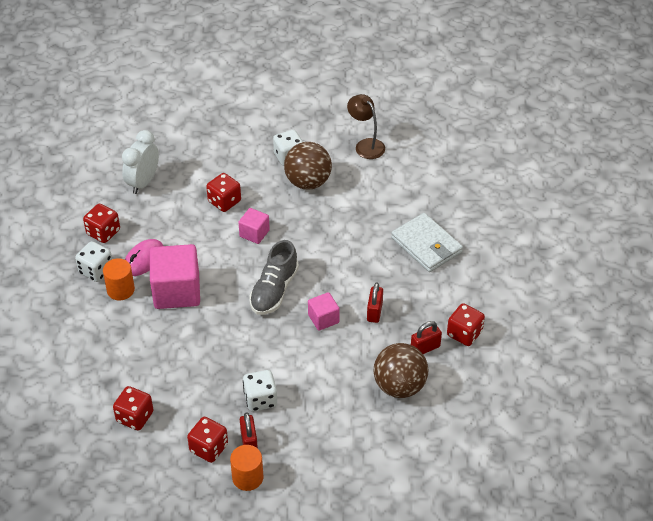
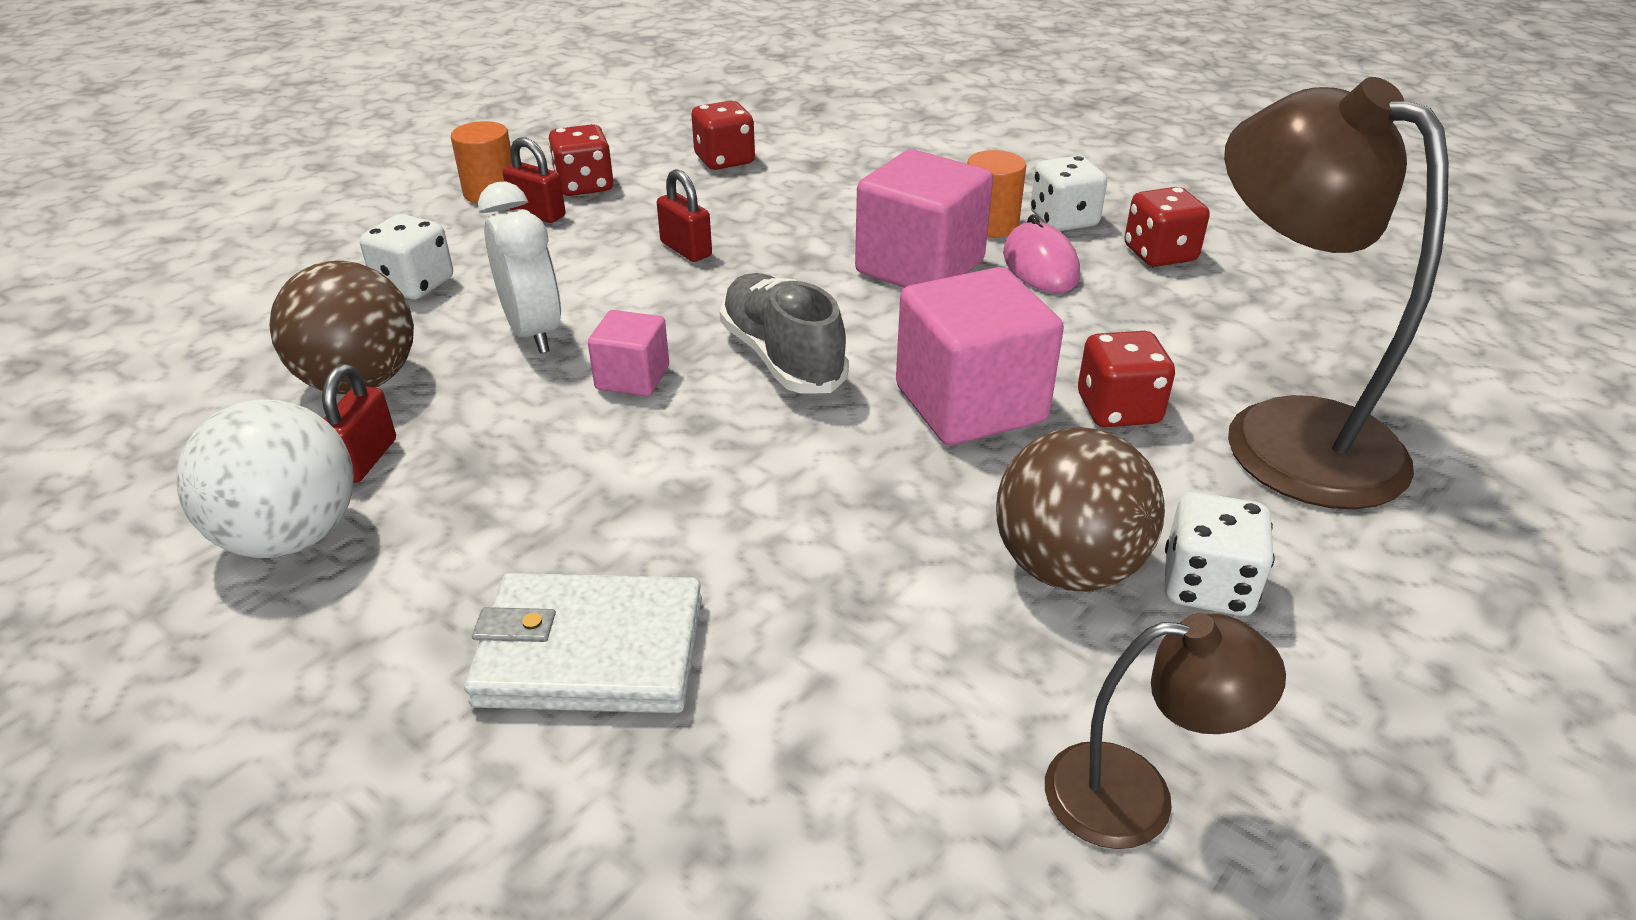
camera: 130 degrees right, 10 degrees down
(143, 182) = (1281, 339): white clock -> white clock (533, 332)
(202, 165) = (1284, 433): none -> brown lamp
(254, 233) = (970, 404): pink cube -> pink cube, size x1.91
(260, 399) = (586, 249): white dice -> white dice (414, 285)
(374, 312) = (547, 446): red padlock -> red padlock (686, 249)
(464, 334) = (291, 536): red dice -> white ball

